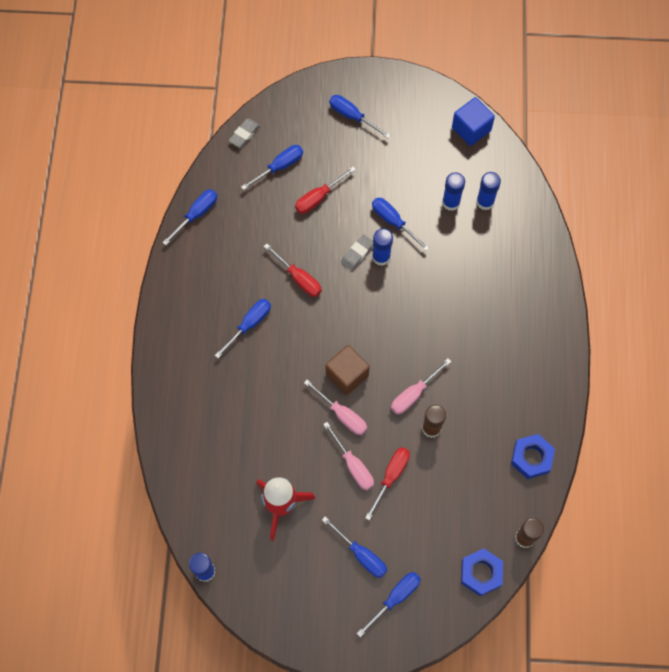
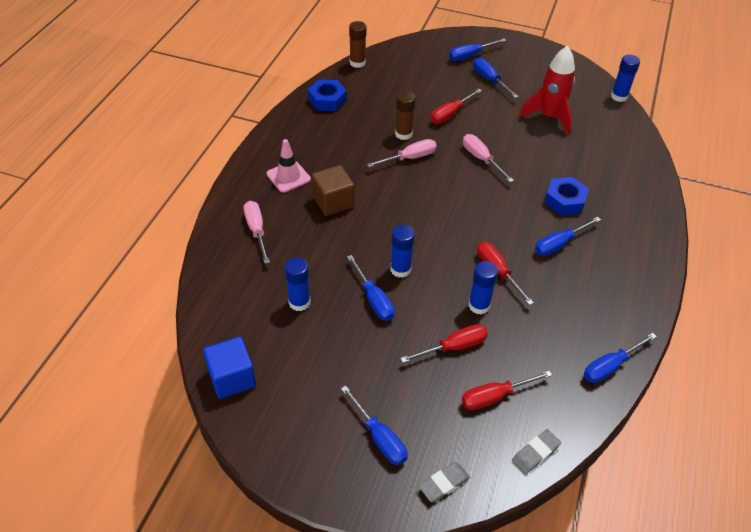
camera: 165 degrees left, 20 degrees down
(279, 167) = (495, 397): blue screwdriver -> red screwdriver
(347, 375) = (468, 184): brown cube -> brown cube (333, 202)
(353, 465) = (481, 127): pink screwdriver -> pink screwdriver (256, 230)
(357, 253) = (426, 279): grey eraser -> grey eraser (444, 484)
(481, 573) = (400, 54): blue nut -> blue nut (565, 201)
(485, 202) = (260, 293): blue glue stick -> blue glue stick (479, 305)
(521, 333) = (288, 177): none -> pink traffic cone

